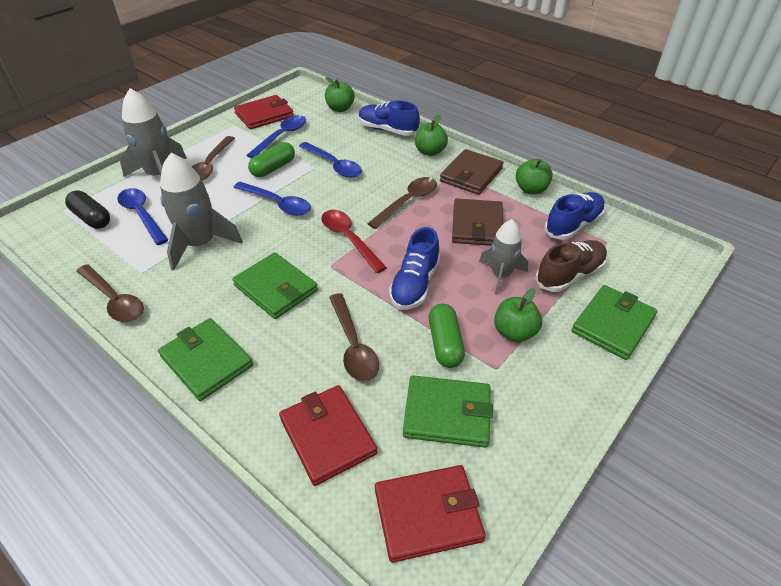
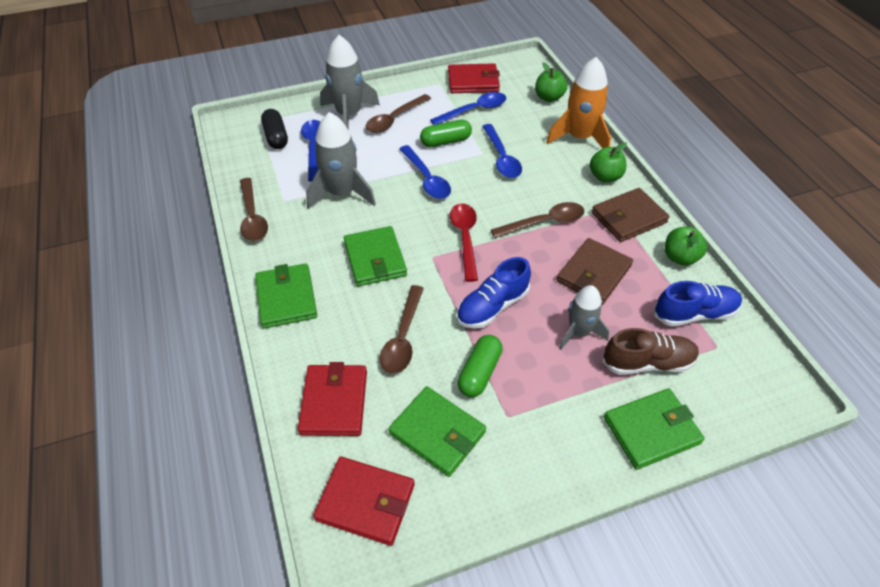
camera: 30 degrees right, 5 degrees up
(387, 130) = (579, 137): blue shoe -> orange rocket
(514, 332) = (549, 392): green apple -> none

